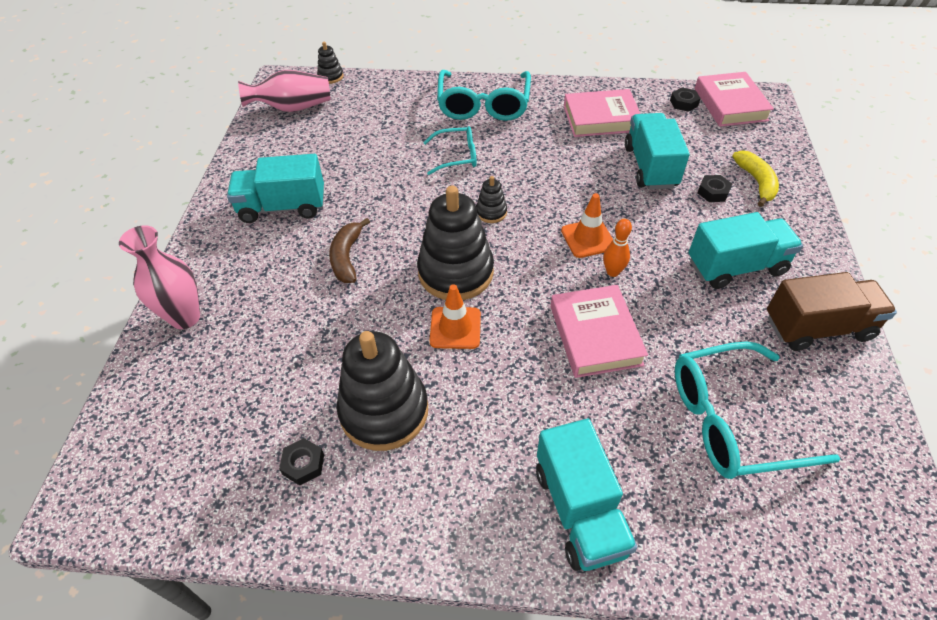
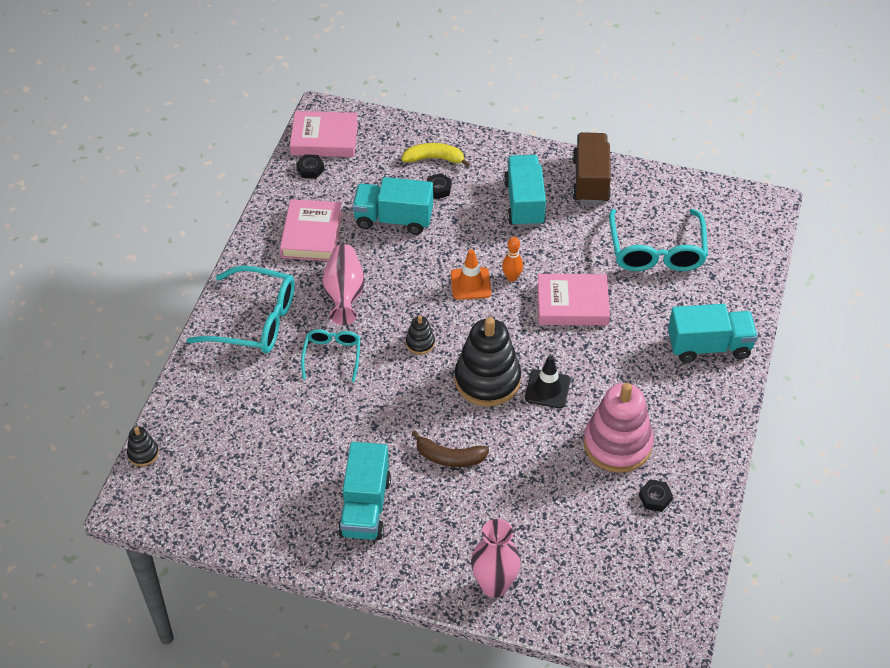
camera: 80 degrees left, 0 degrees up
(293, 108) = (193, 494): pink vase -> pink vase (344, 294)
(384, 411) = (617, 444): black stacking toy -> pink stacking toy
(455, 328) = (547, 389): orange traffic cone -> black traffic cone

